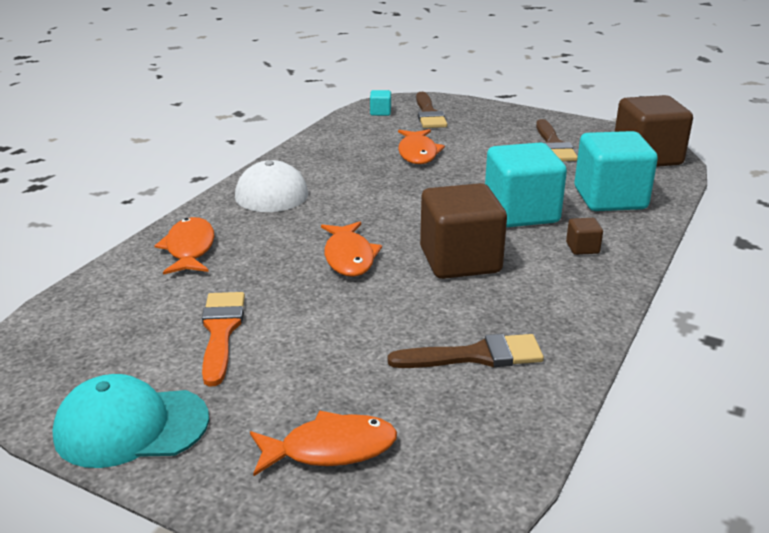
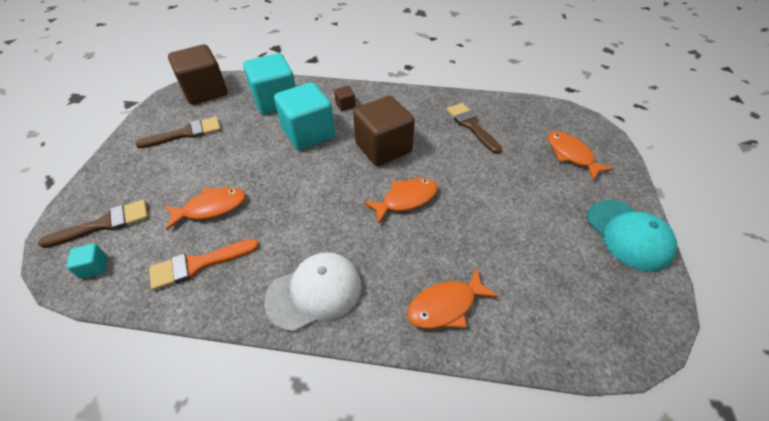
camera: 110 degrees left, 20 degrees up
(221, 332) = (527, 233): orange brush -> orange brush (198, 264)

